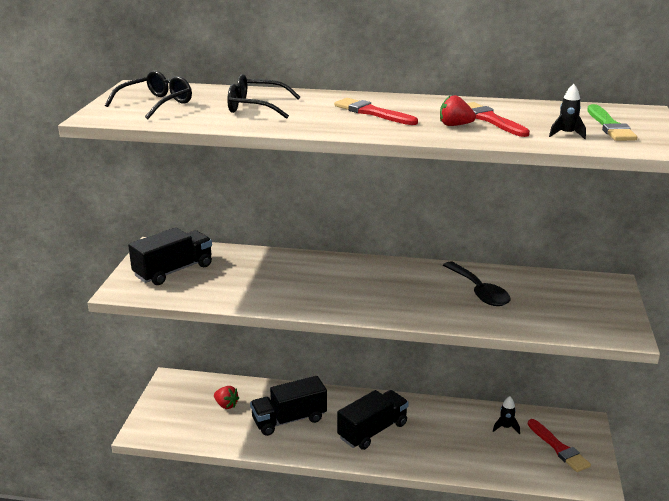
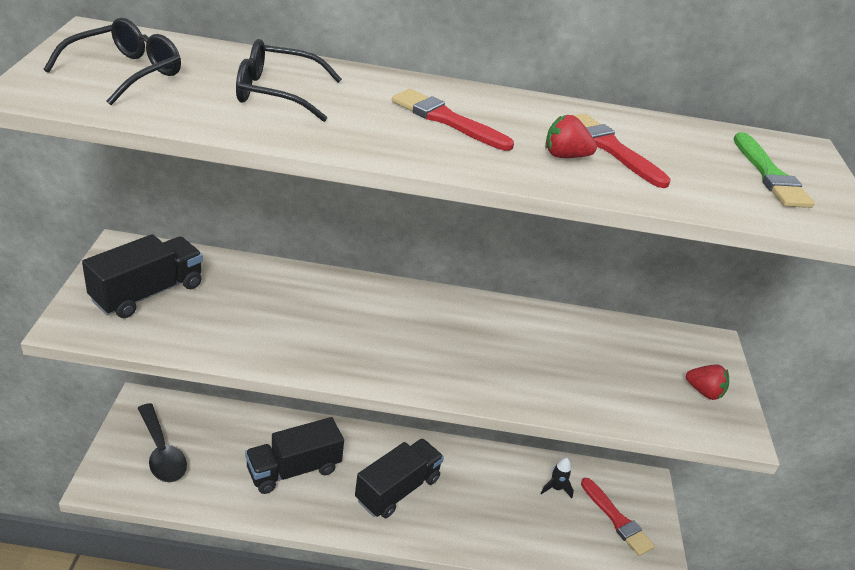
camera: 10 degrees left, 10 degrees up
(226, 405) = (213, 444): red strawberry -> red strawberry (704, 392)
(478, 291) = (553, 350): black spoon -> black spoon (161, 452)
(566, 134) = (718, 187): black rocket -> none

